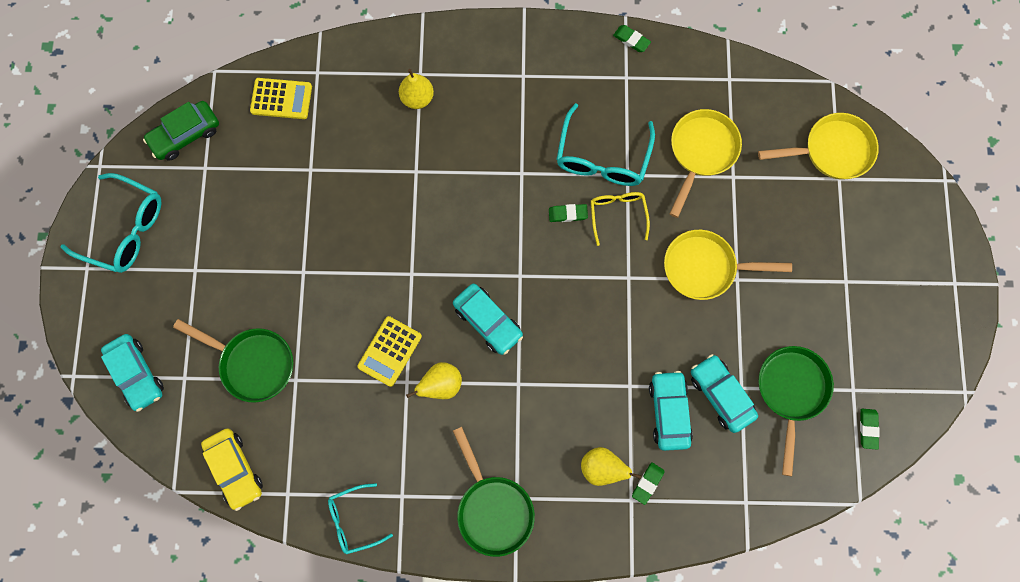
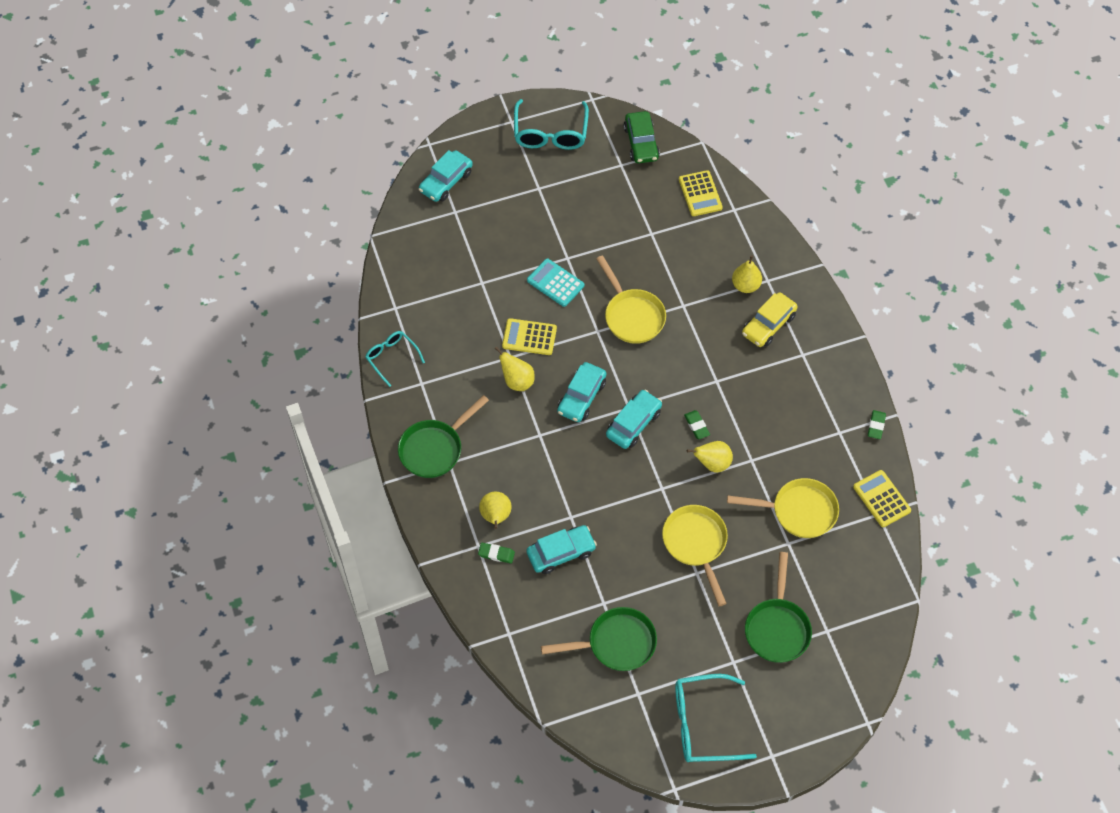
camera: 70 degrees right, 15 degrees down
(185, 135) = (641, 143): green car -> green car turned 135 degrees counterclockwise
(235, 469) = (400, 268): yellow car -> yellow car (768, 325)
(253, 363) = (483, 251): green pan -> green pan (777, 628)
(330, 297) = (555, 283): none -> turquoise calculator
(602, 156) = (759, 436): turquoise glasses -> turquoise glasses (704, 724)
(617, 215) = (712, 463): yellow glasses -> yellow pear
(714, 69) = (881, 499): none -> yellow calculator
(721, 395) = (591, 588): turquoise car -> turquoise car (633, 423)
(832, 150) = (850, 617): yellow pan -> yellow pan (632, 316)
(868, 429) = (608, 715): green eraser -> none

